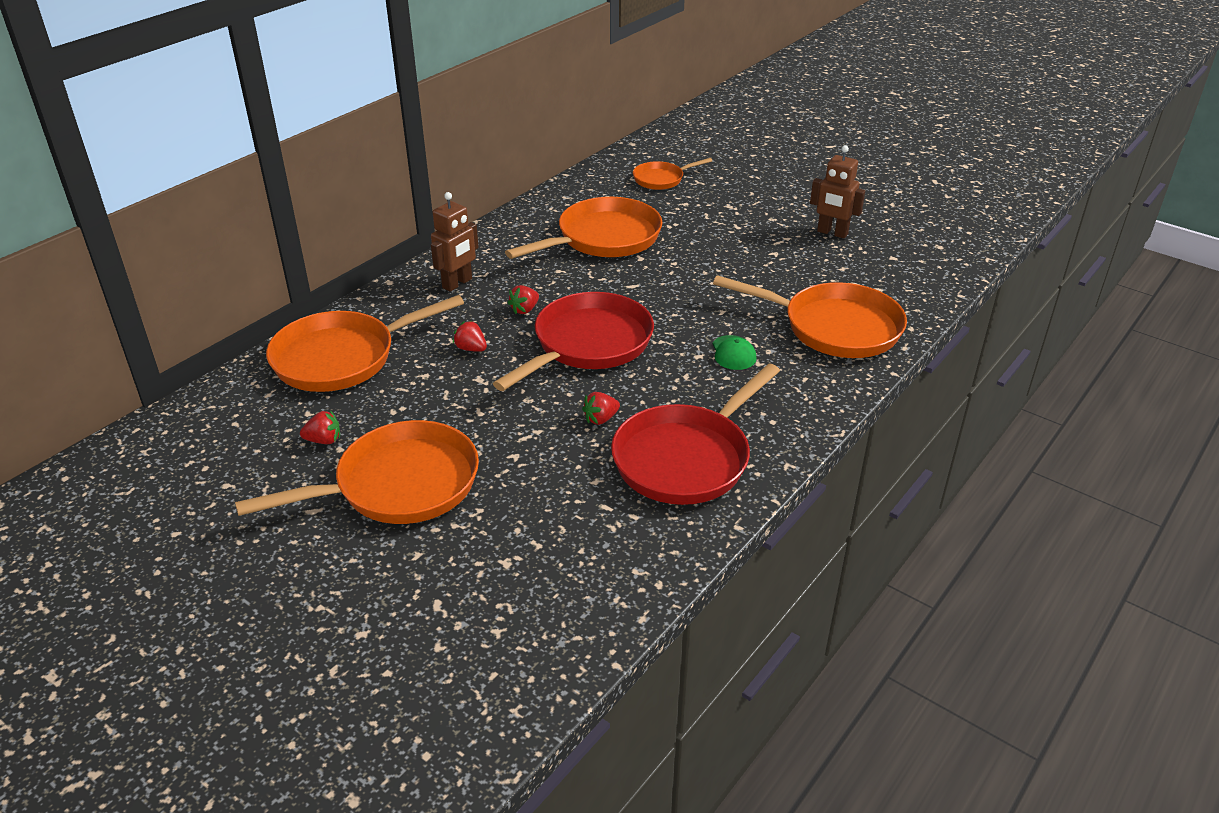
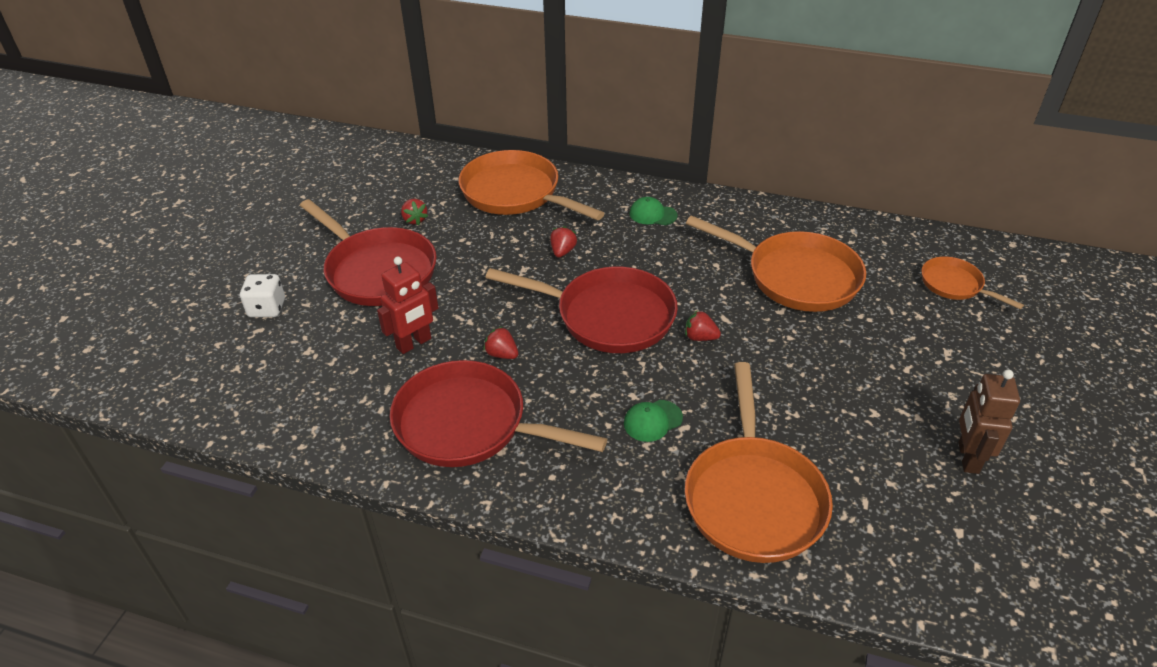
camera: 70 degrees right, 5 degrees up
(399, 485) = (377, 271): orange pan -> red pan
(399, 592) = (267, 308): none -> white dice
(457, 283) = (652, 214): brown robot -> green cap
(524, 310) = (638, 263): red strawberry -> red strawberry (700, 337)
(547, 476) = (414, 343): none -> red robot

